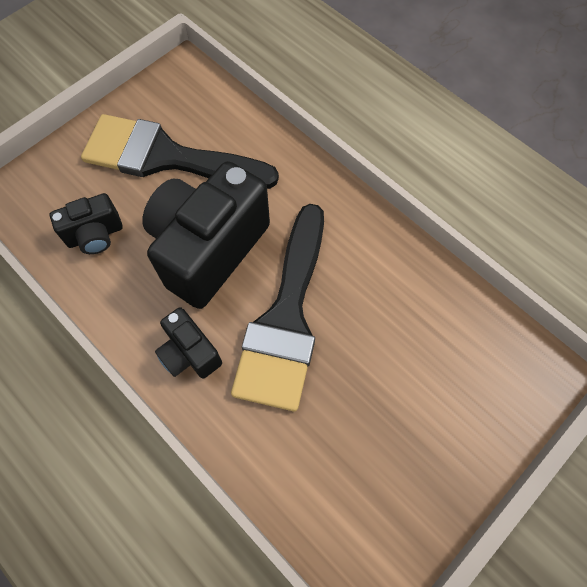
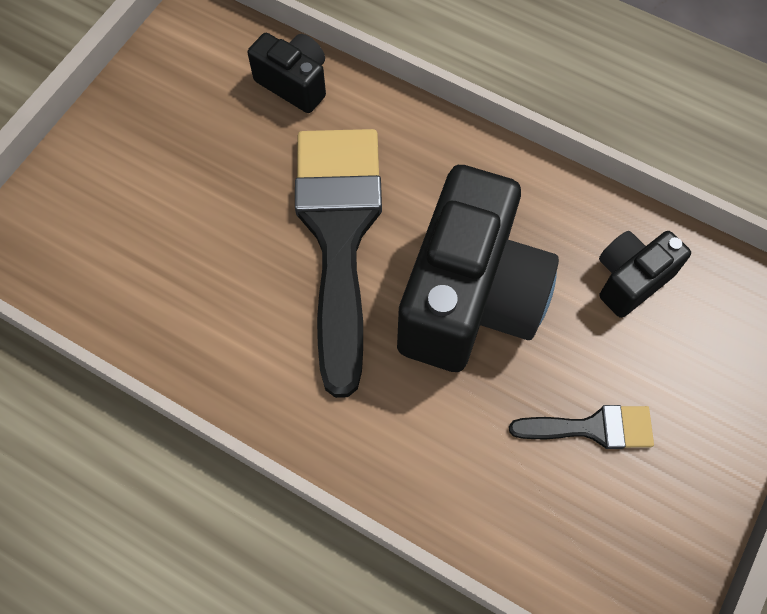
camera: 165 degrees right, 0 degrees up
(167, 157) = (592, 428): black brush -> black brush, size x0.45
(190, 353) = (441, 168): black camera -> black camera (294, 83)

